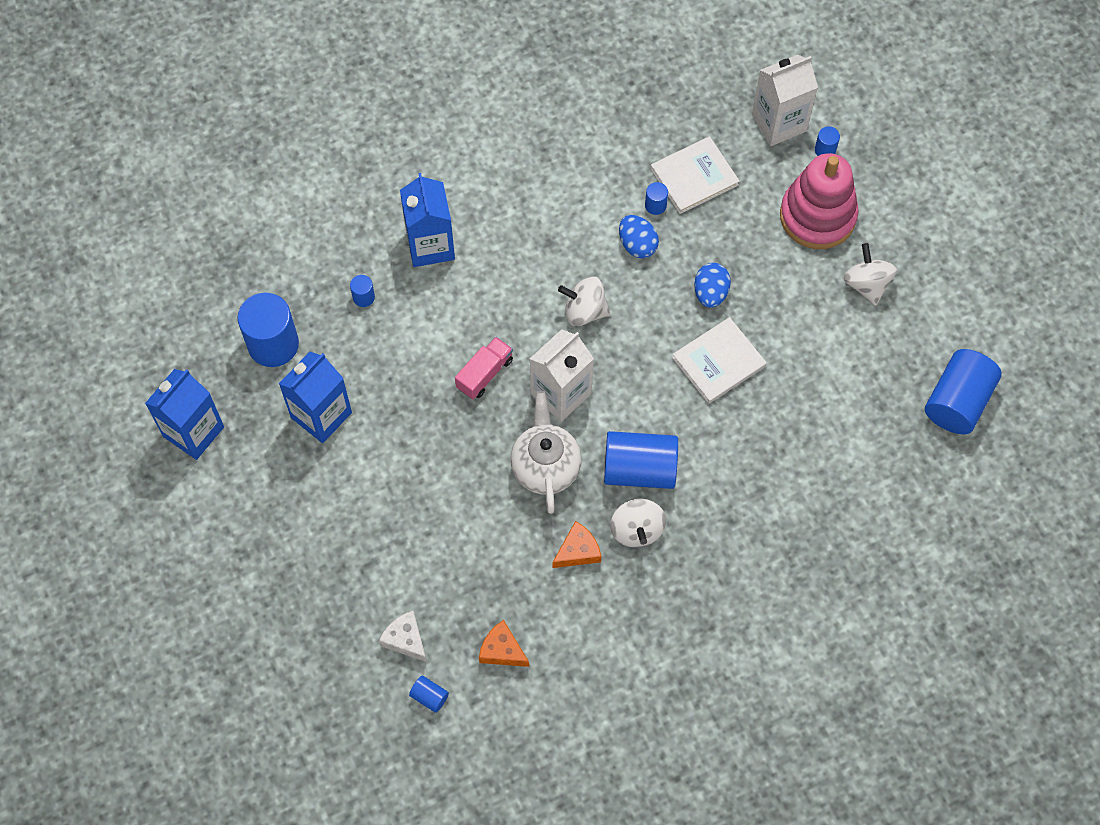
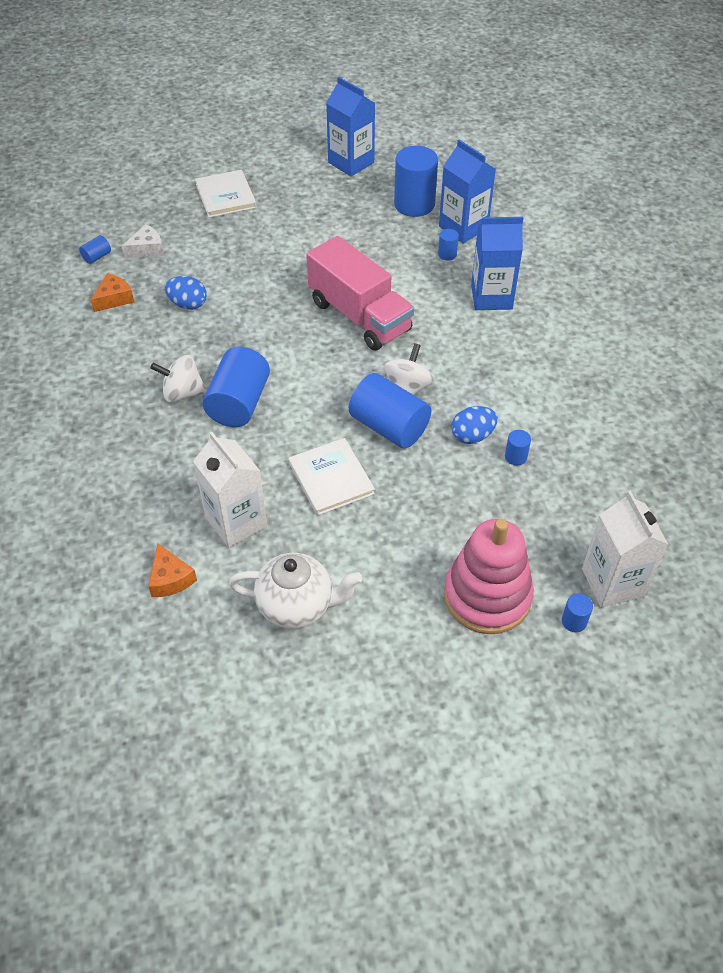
camera: 100 degrees right, 15 degrees down
(321, 415) = (347, 223): blue carton -> blue carton (463, 227)
(484, 374) = (359, 316): pink truck -> pink truck, size x2.03
(545, 467) = (261, 343): white teapot -> white teapot (297, 605)
(561, 393) = (328, 361): white carton -> white carton (236, 522)
(578, 551) = (178, 353): orange cheese -> orange cheese (170, 579)
(694, 177) = (547, 494): white book -> white book (226, 196)
(710, 293) = (408, 485): blue egg -> blue egg (188, 304)
(866, 284) = (393, 627): white spinning top -> none
(957, 401) = (228, 687): blue cylinder -> blue cylinder (389, 427)

